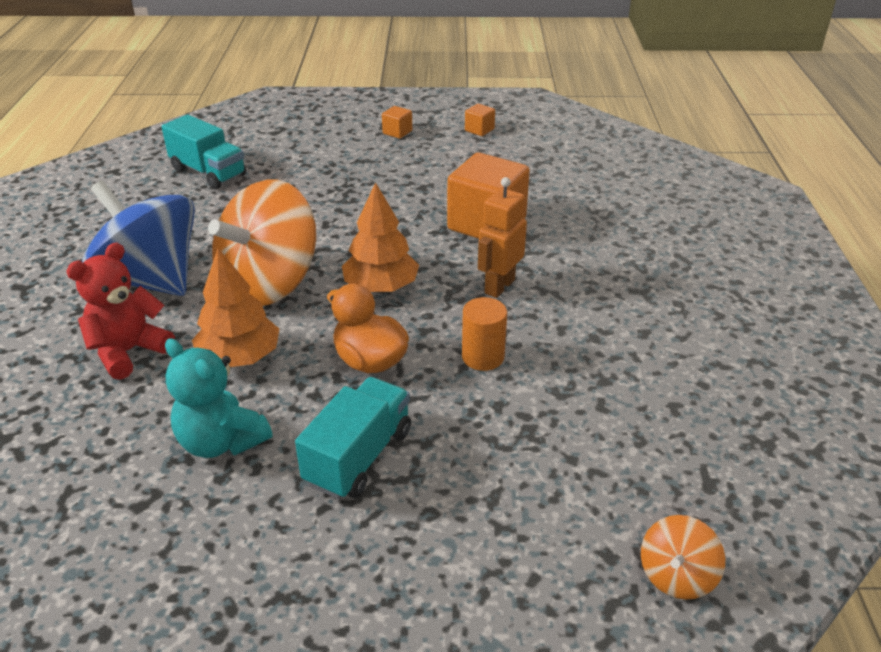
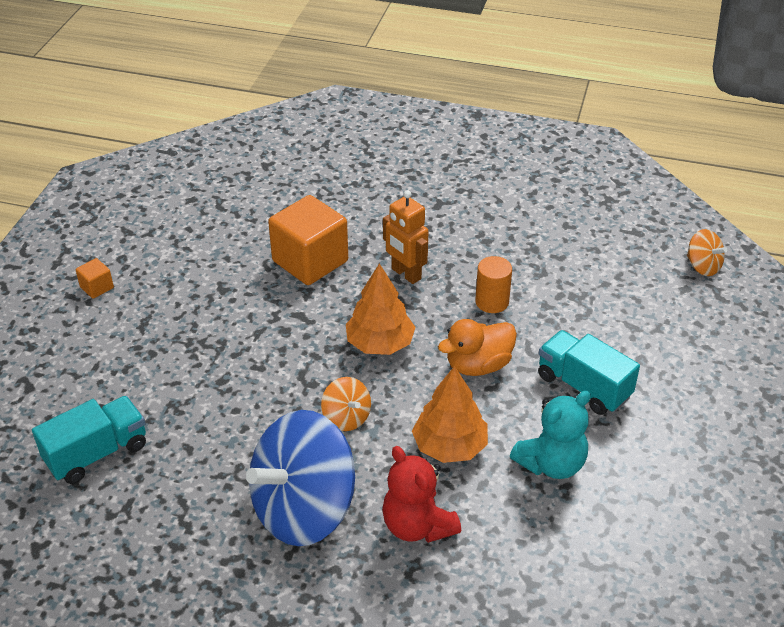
camera: 75 degrees left, 5 degrees up
(269, 284) = (346, 417): orange spinning top -> orange spinning top, size x0.44
(479, 130) = (130, 229): orange cube -> none

